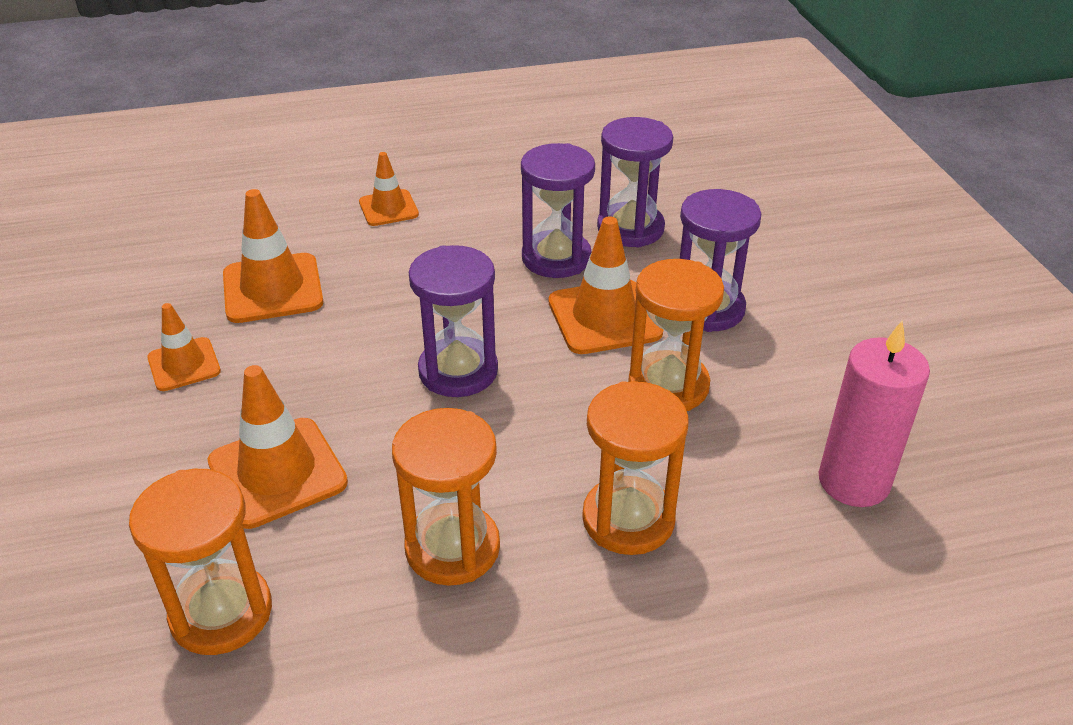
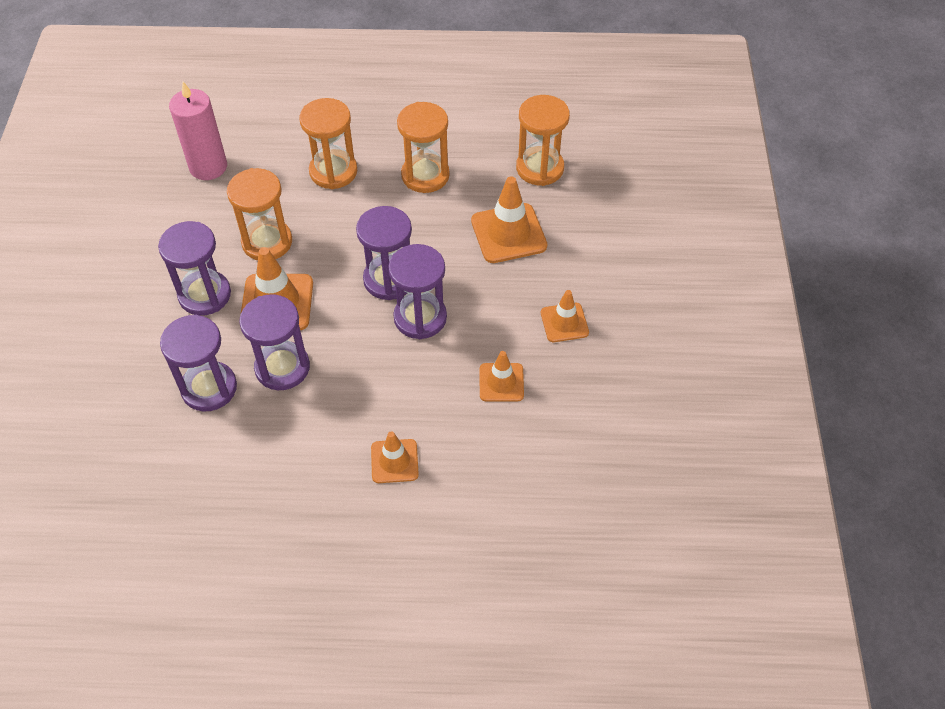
camera: 165 degrees left, 15 degrees up
(273, 288) = (501, 382): orange traffic cone -> orange traffic cone, size x0.61
(397, 335) = (420, 318): none -> purple hourglass

